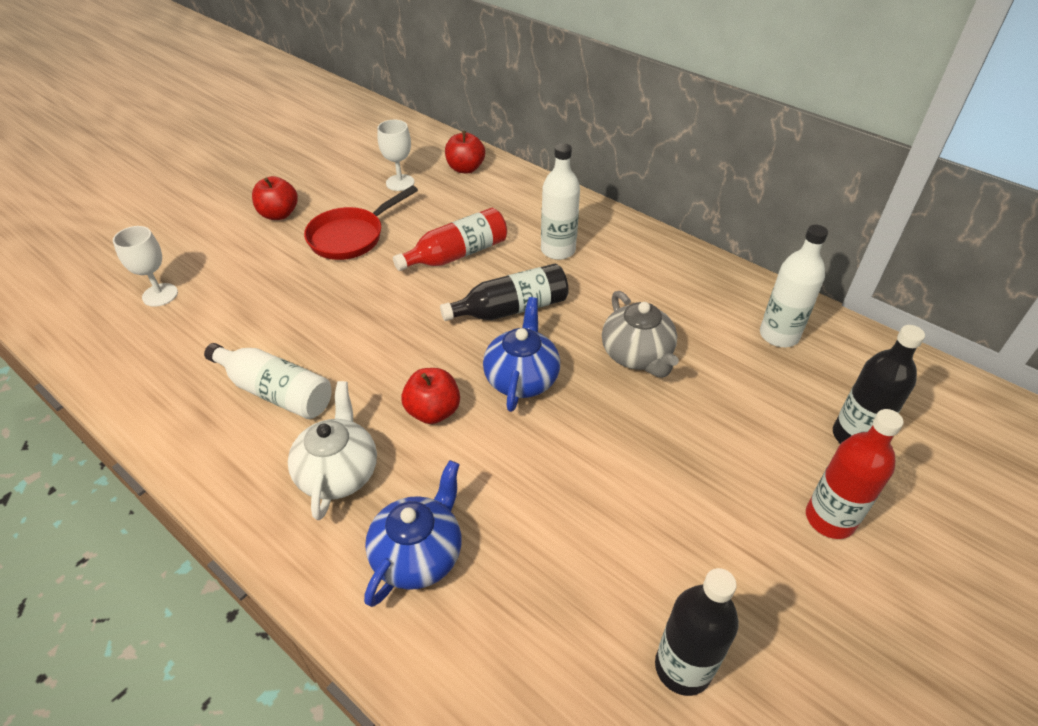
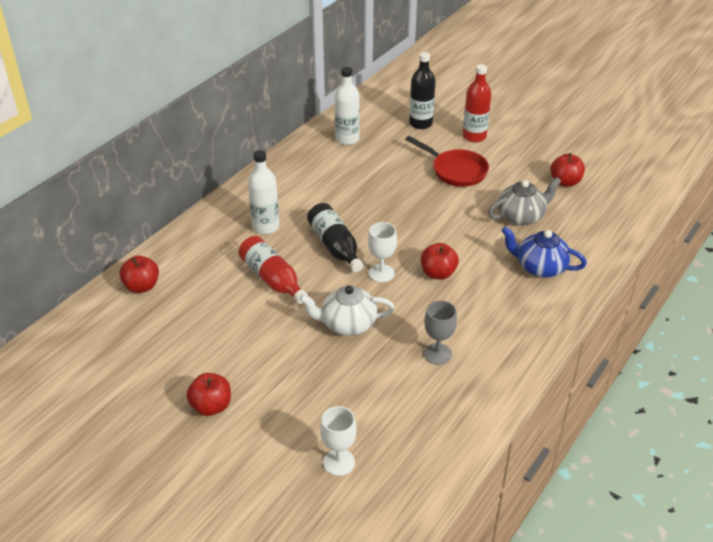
camera: 95 degrees left, 5 degrees down
(275, 391) = (437, 354): white bottle -> grey goblet
(338, 472) = (497, 308): white teapot -> white teapot (347, 324)
(351, 237) = (248, 347): red pan -> red pan (455, 171)
(400, 183) = (162, 327): white goblet -> white goblet (381, 273)
(521, 378) = (402, 237): blue teapot -> none
(637, 355) = (373, 191): grey teapot -> grey teapot (521, 216)
(683, 667) = (565, 182): black bottle -> red apple

